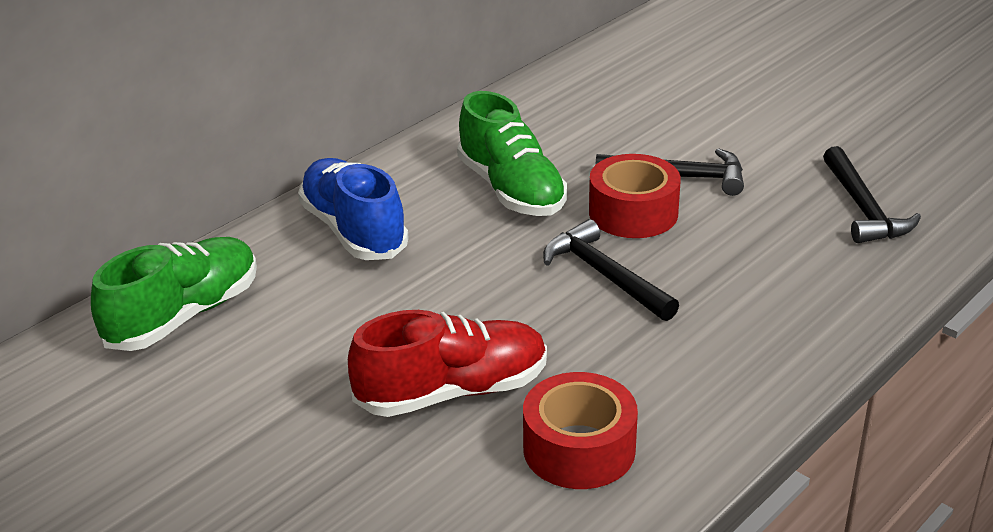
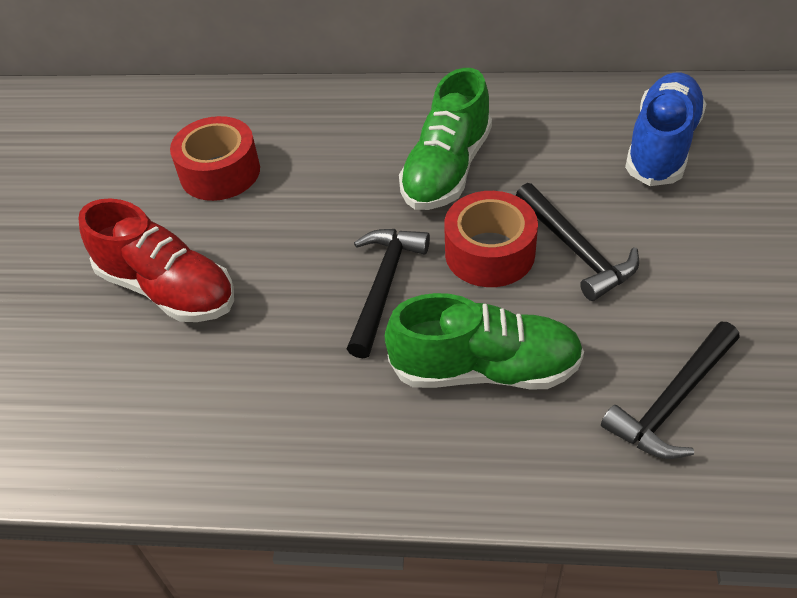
camera: 55 degrees right, 15 degrees up
(184, 315) = (151, 121): green shoe -> green shoe (485, 369)
(353, 231) = (312, 129): blue shoe -> blue shoe (662, 146)
(579, 449) = (152, 395): red tape -> red tape (220, 172)

